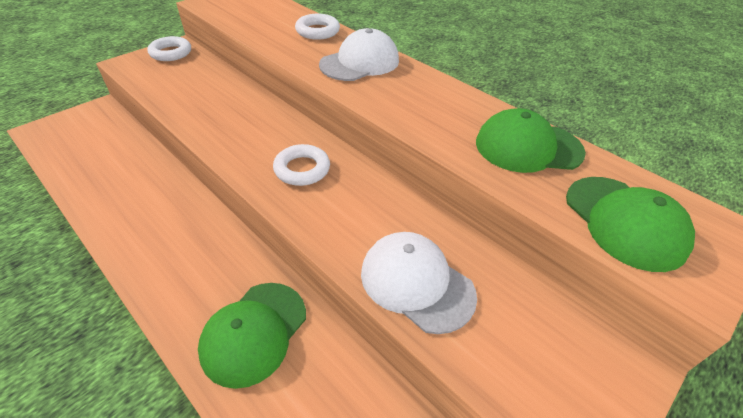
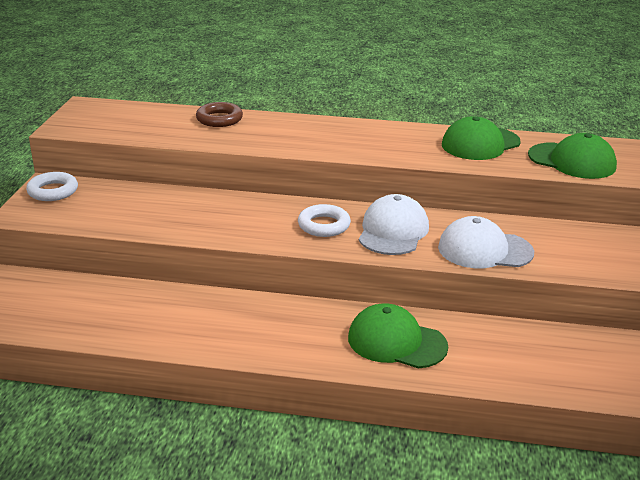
camera: 35 degrees left, 15 degrees down
(254, 332) = (396, 342): green cap -> green cap turned 120 degrees clockwise
(317, 31) = (219, 119): white ring -> brown ring
(360, 62) = (294, 131): white cap -> white cap (393, 231)

